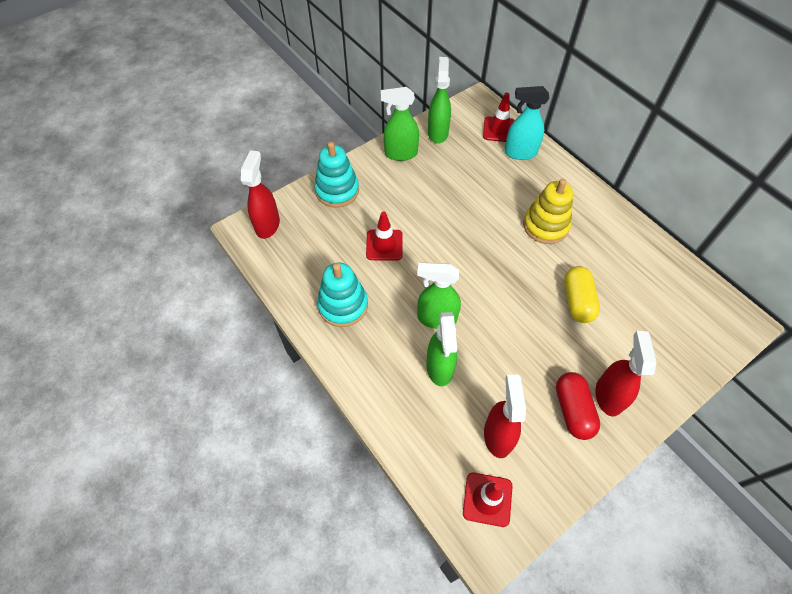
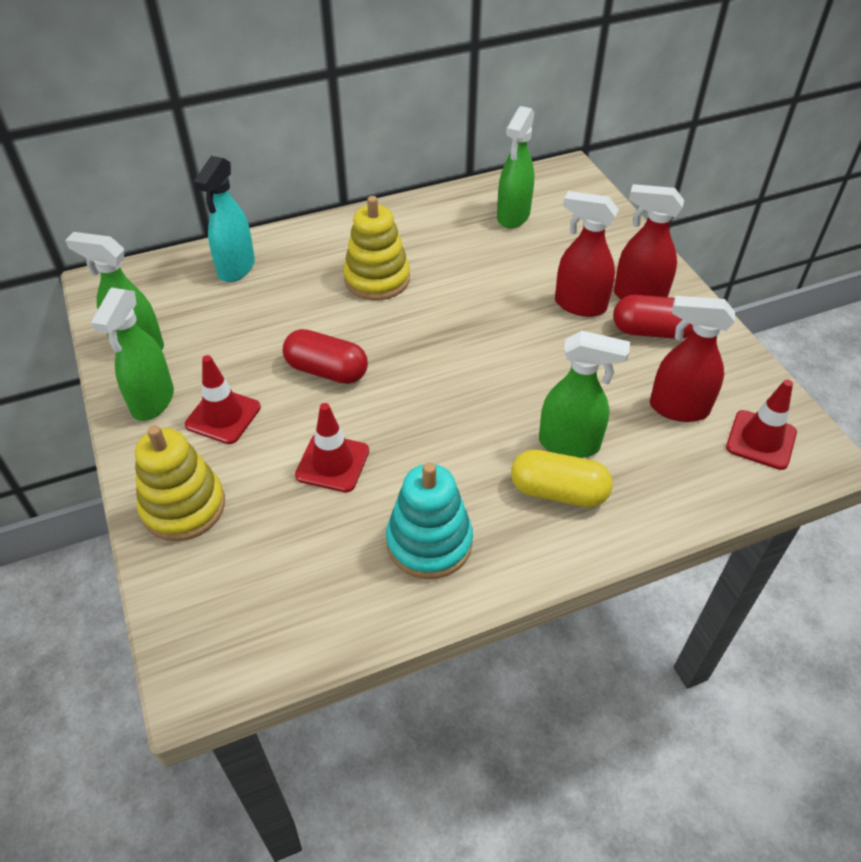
camera: 75 degrees left, 10 degrees down
(268, 225) = (207, 634): red spray bottle -> red spray bottle (579, 305)
(337, 190) = (183, 506): turquoise stacking toy -> yellow stacking toy
(436, 318) = (488, 429): green spray bottle -> green spray bottle (513, 216)
(453, 222) = (326, 370): none -> red capsule
(499, 130) = (178, 277): red traffic cone -> red traffic cone (223, 416)
(577, 301) = (504, 284): yellow capsule -> yellow capsule (558, 492)

